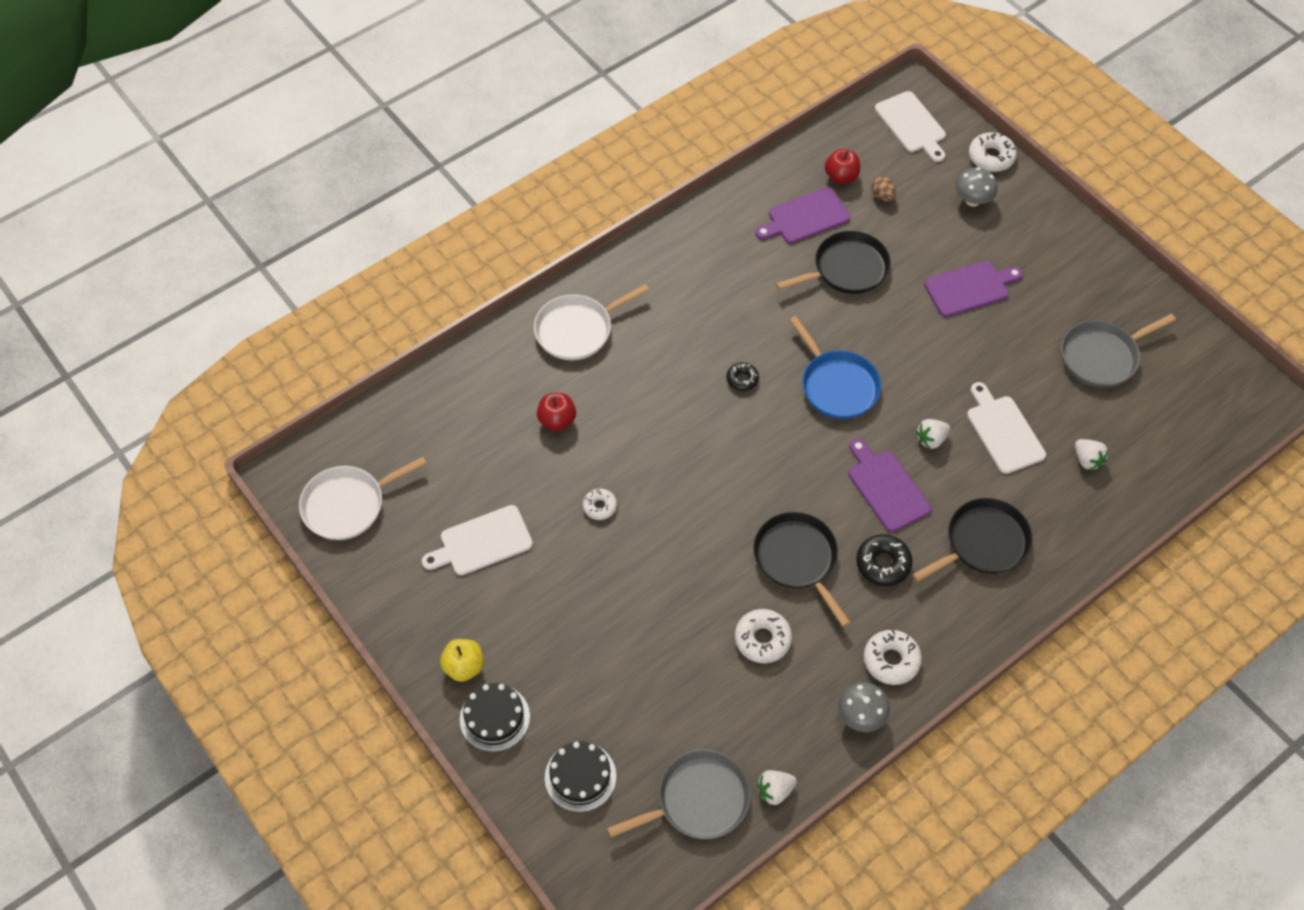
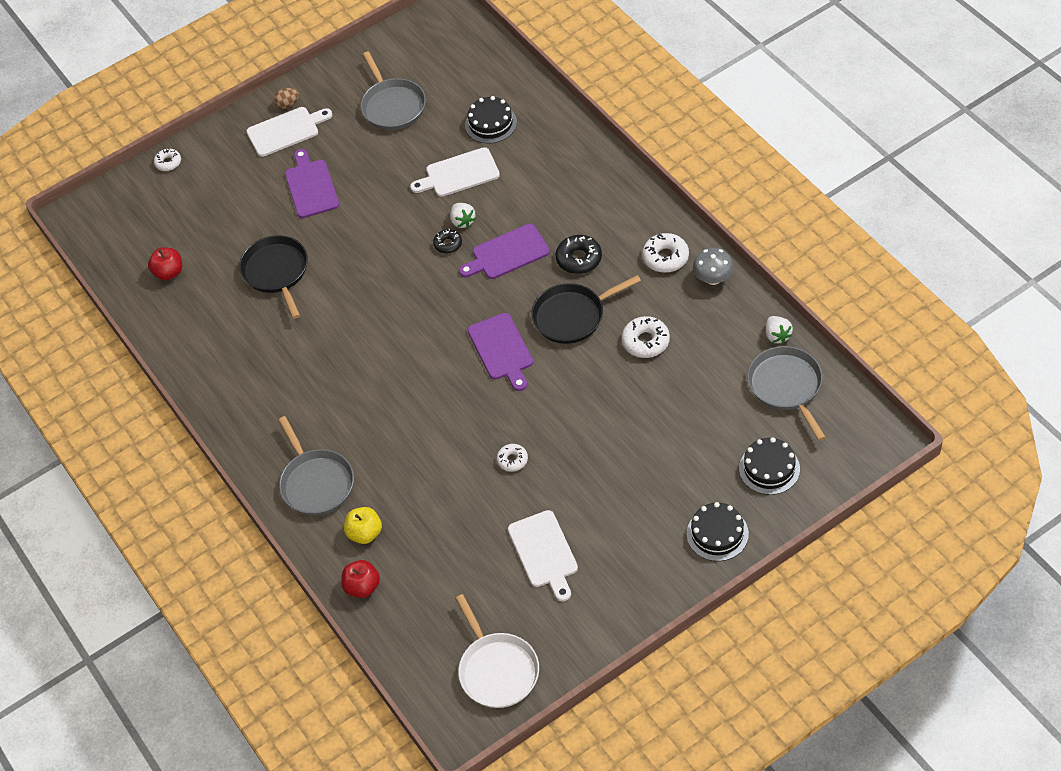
camera: 80 degrees left, 5 degrees down
(464, 666) = (669, 560): yellow apple -> yellow apple (365, 533)
(557, 420) = (417, 496): red apple -> red apple (362, 587)
(577, 330) = (316, 483): white pan -> grey pan
(742, 379) = (387, 352): black donut -> black donut (448, 244)
(805, 217) = (212, 301): purple cutting board -> purple cutting board (501, 349)
(837, 385) = (402, 283): blue pan -> none
(882, 196) = (198, 243): brown egg -> brown egg (288, 104)
(911, 125) = (118, 217): white cutting board -> white cutting board (286, 131)
(972, 200) = (215, 179): grey mushroom -> none
(983, 543) = (563, 193): black pan -> none
(991, 157) = (168, 162): white donut -> white donut, size x0.63
(1087, 460) = (491, 123): white strawberry -> black cake

